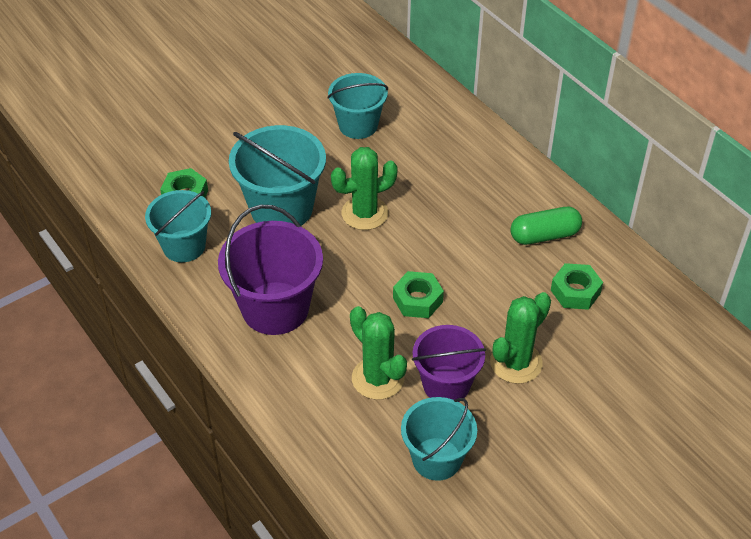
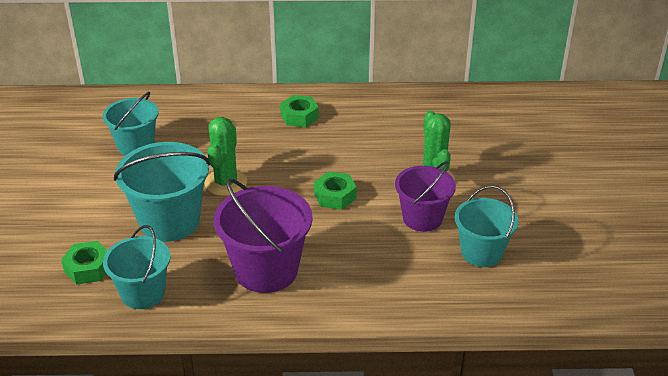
camera: 55 degrees left, 10 degrees down
(378, 378) = (386, 248): green cactus -> none
(544, 235) = (339, 116): green capsule -> none
(575, 292) = (399, 127): green nut -> green nut (299, 116)

